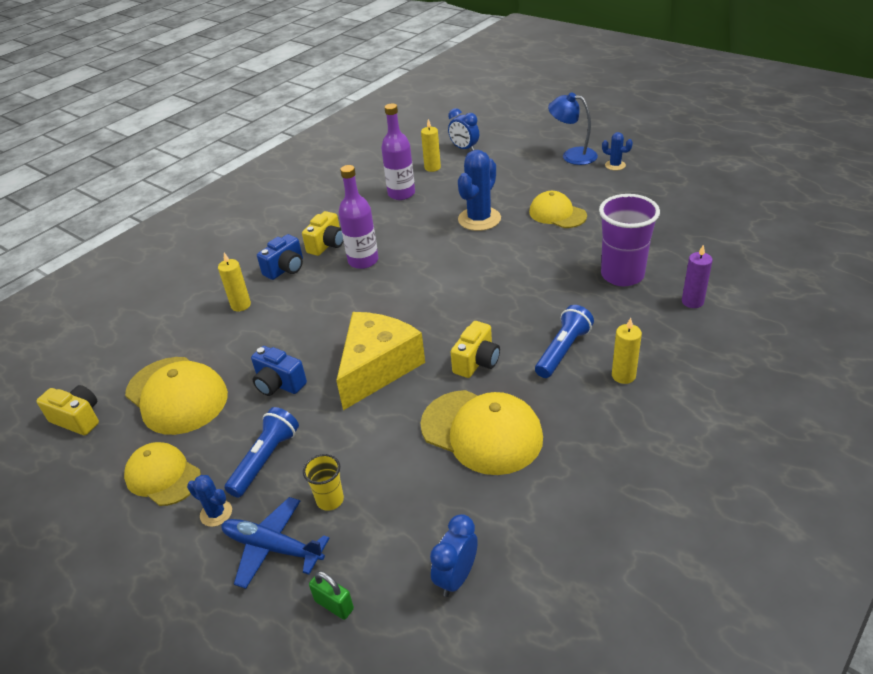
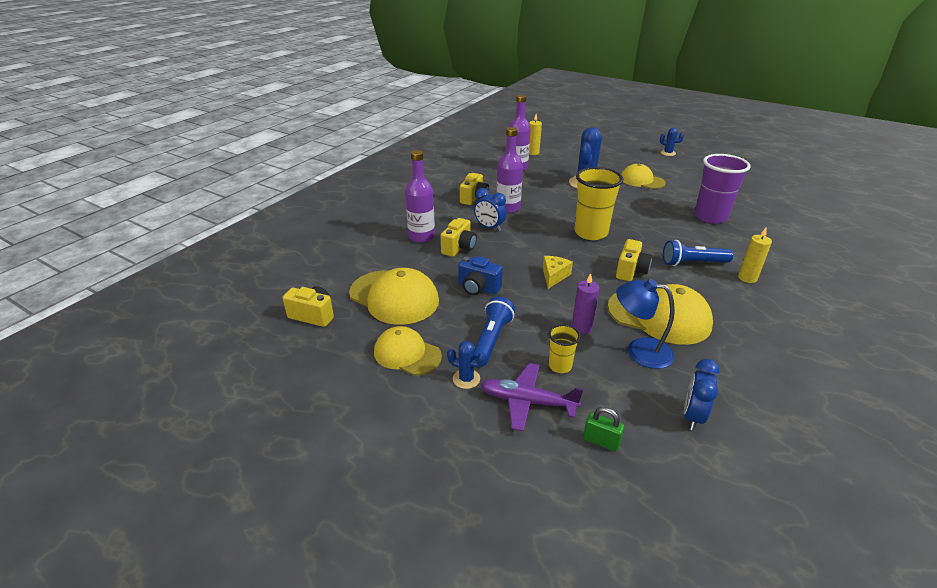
camera: 10 degrees left, 5 degrees down
(241, 305) = (421, 236): yellow candle -> purple bottle
(273, 547) = (528, 402): blue plane -> purple plane
(279, 323) = (459, 248): none -> yellow camera
(286, 269) = (448, 213): blue camera -> none
(377, 368) = (554, 276): yellow cheese -> yellow cheese, size x0.47
(452, 300) = (591, 233): none -> yellow cup
(464, 149) = (551, 142): blue clock -> blue clock (489, 227)
(563, 351) = (693, 263): blue flashlight -> blue flashlight turned 120 degrees counterclockwise
(572, 155) = (633, 147): blue lamp -> blue lamp (639, 351)
(692, 301) = (770, 232): purple candle -> purple candle (581, 327)

